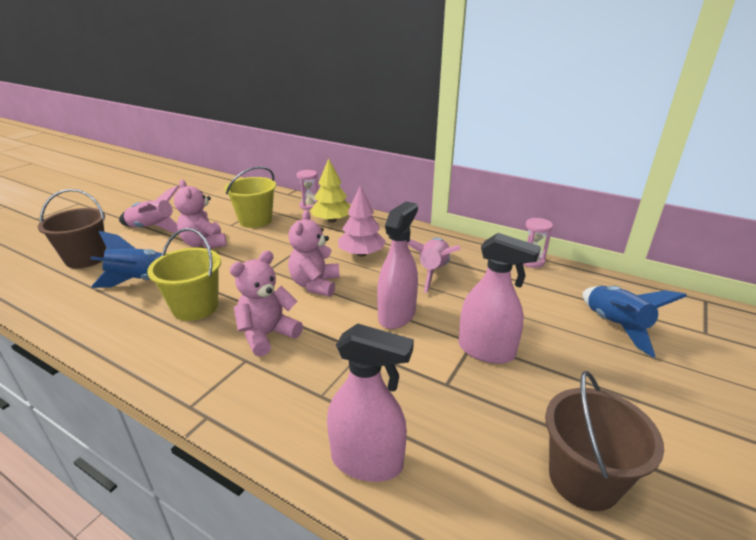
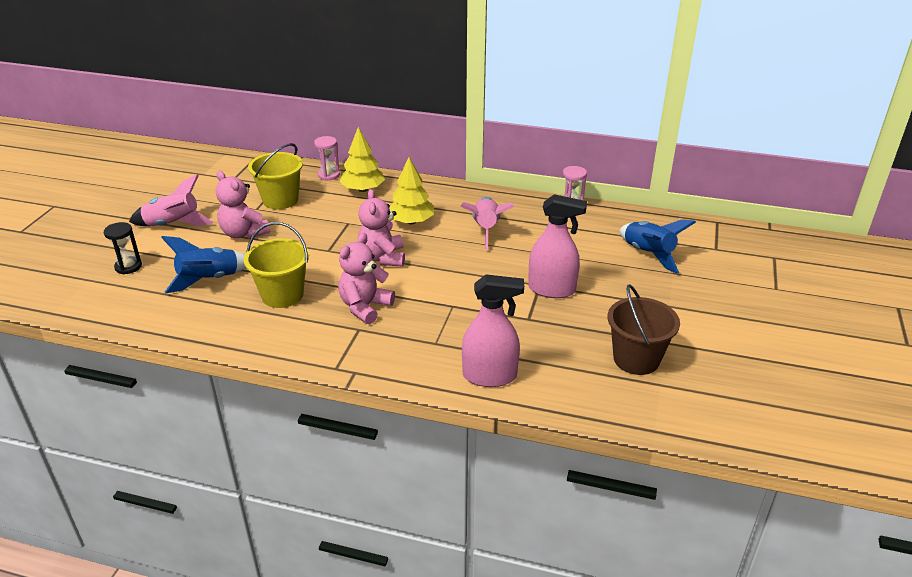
camera: 15 degrees left, 5 degrees up
(86, 258) = (128, 267): brown bucket -> black hourglass
(361, 254) = (411, 221): pink tree -> yellow tree
(397, 315) = (469, 273): pink spray bottle -> none

